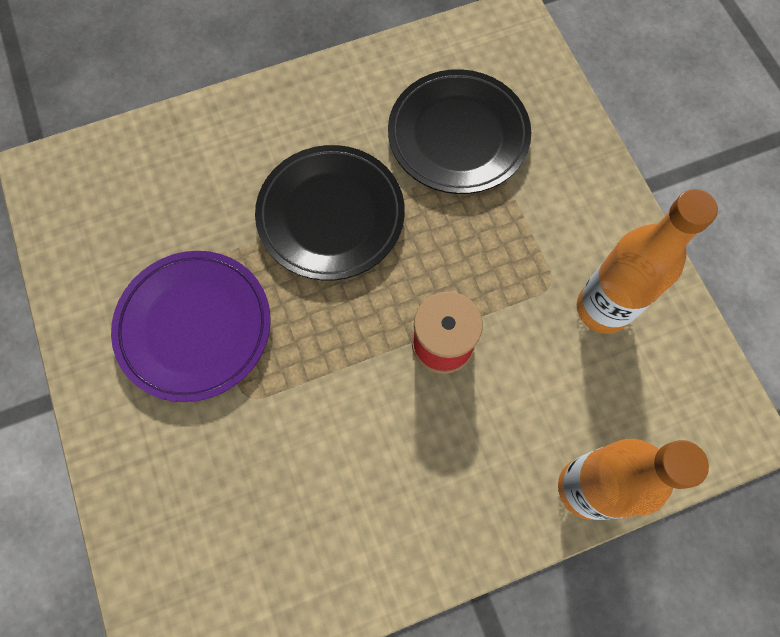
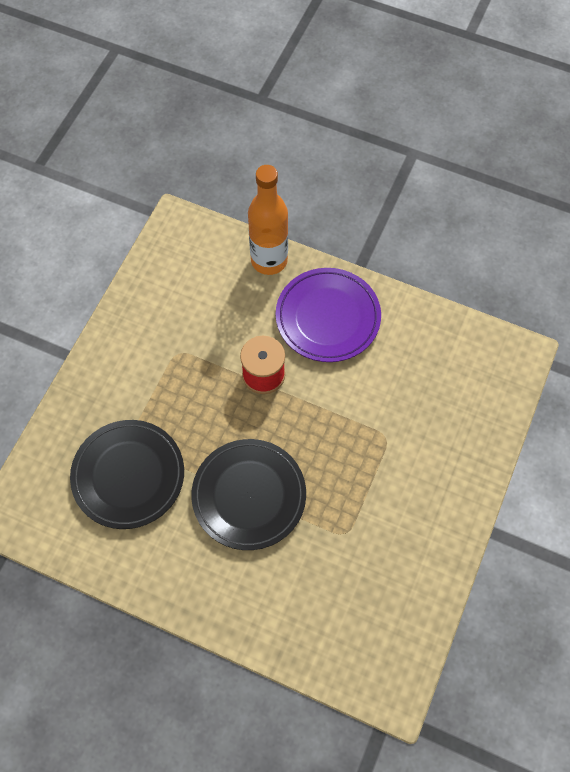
camera: 135 degrees left, 5 degrees down
(194, 327) = (382, 500): purple plate -> purple plate (328, 317)
(602, 308) = (169, 320): orange bottle -> none

